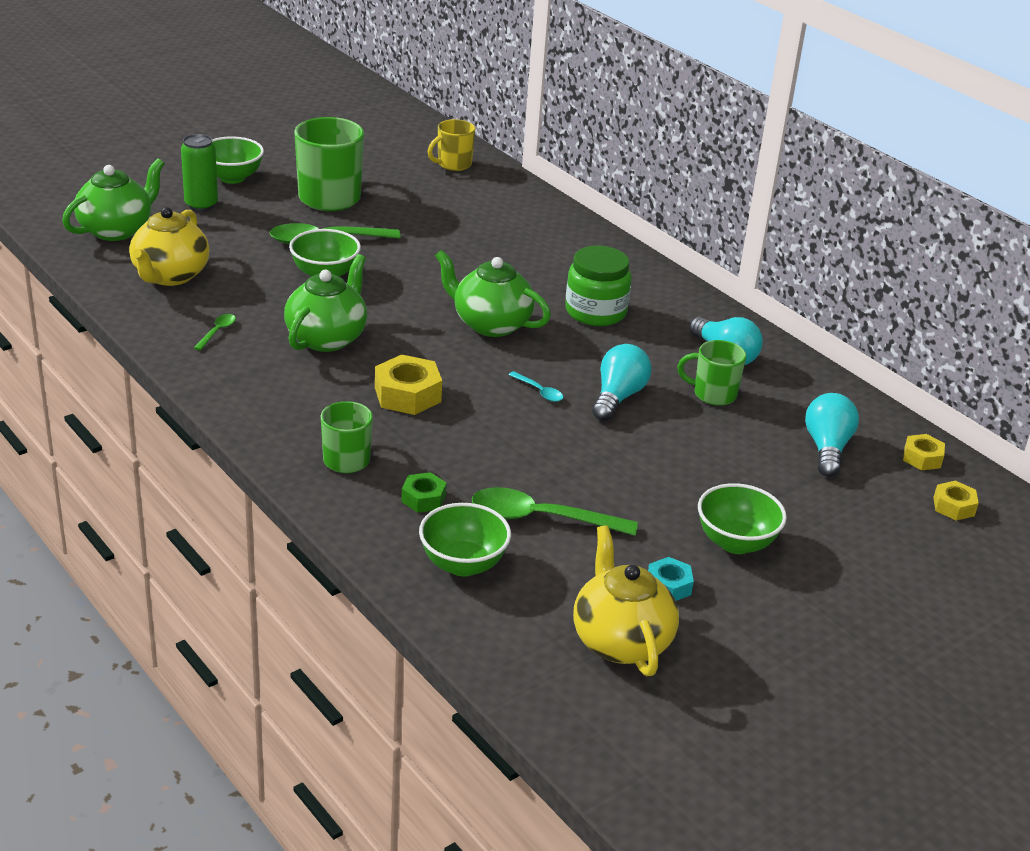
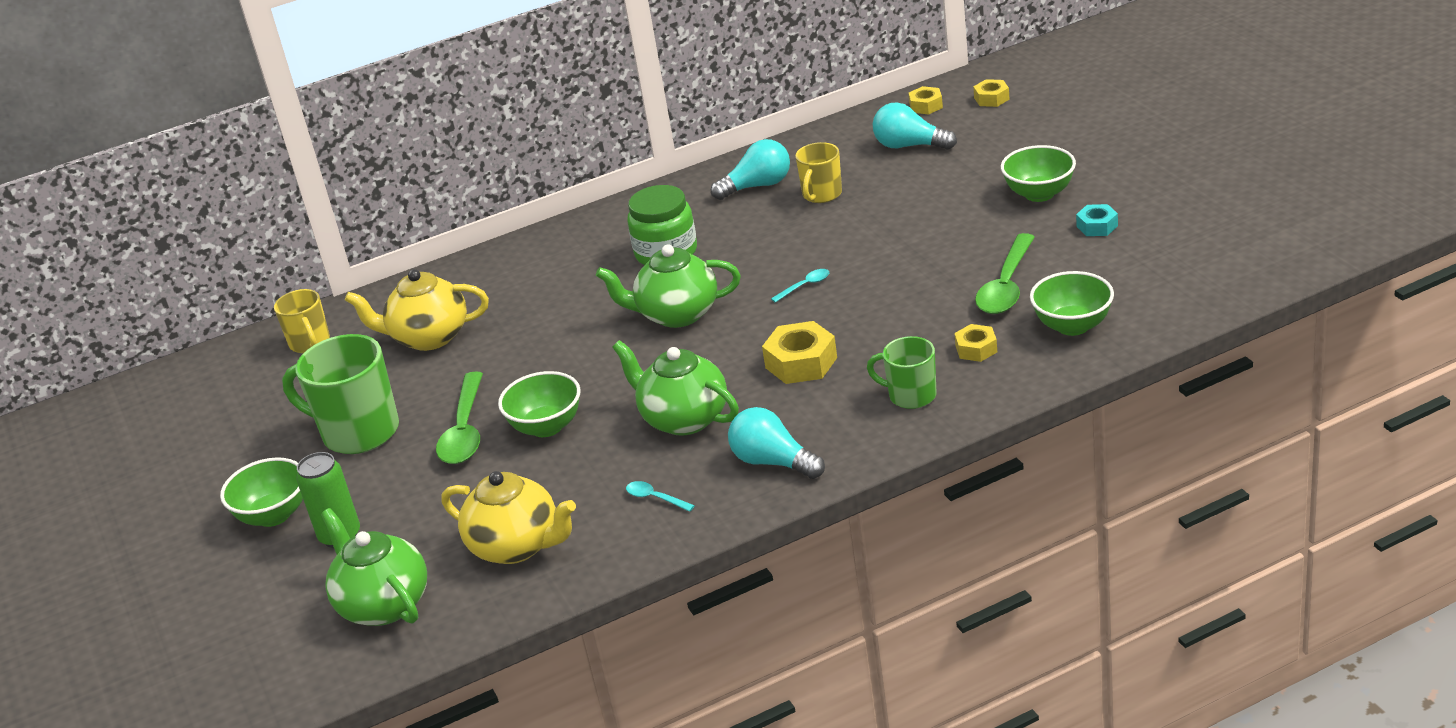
camera: 70 degrees left, 0 degrees up
(217, 332) = (655, 498): green spoon -> turquoise spoon
(423, 498) = (976, 349): green nut -> yellow nut
(490, 324) = (676, 314): green teapot -> green teapot turned 45 degrees clockwise
(618, 397) = (820, 243): turquoise light bulb -> turquoise light bulb (773, 462)
(620, 641) = (1167, 250): yellow teapot -> yellow teapot (429, 337)
(713, 394) = (821, 194): green mug -> yellow mug

